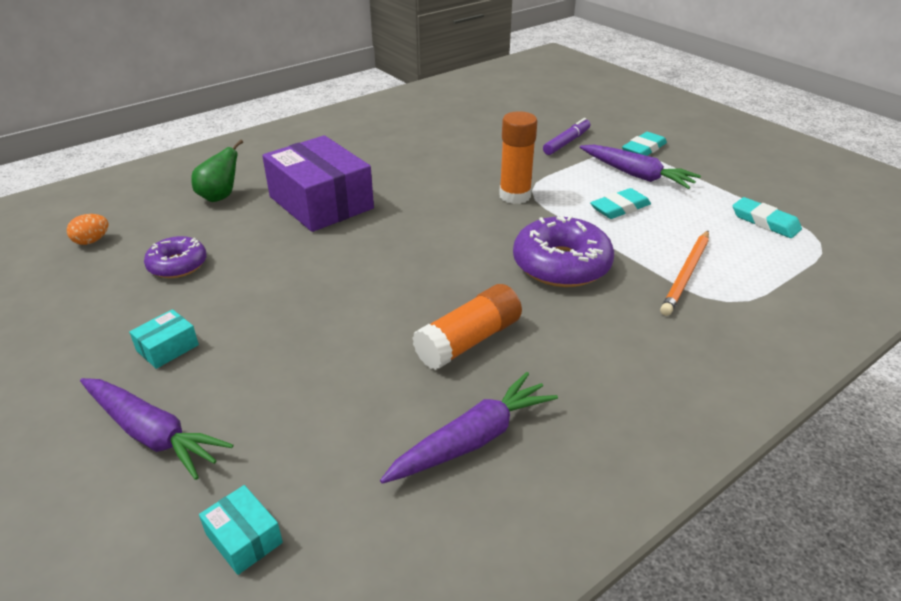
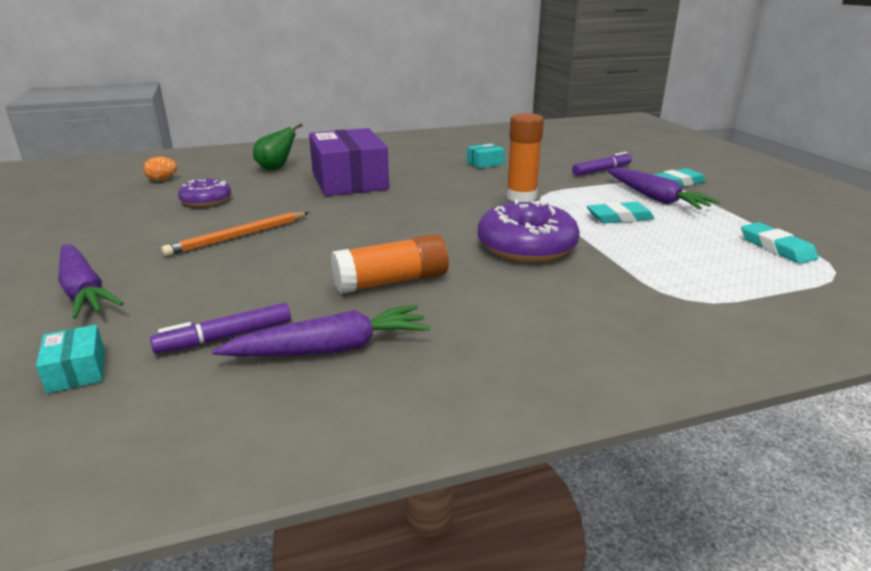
camera: 20 degrees right, 10 degrees down
(167, 348) = (149, 244): turquoise box -> turquoise box (485, 163)
(361, 454) = (225, 337): none -> purple marker
(686, 274) = (653, 272): orange pencil -> orange pencil (238, 236)

